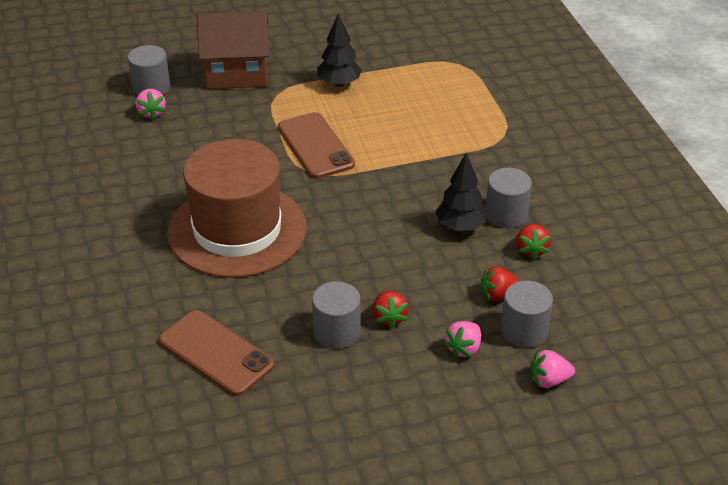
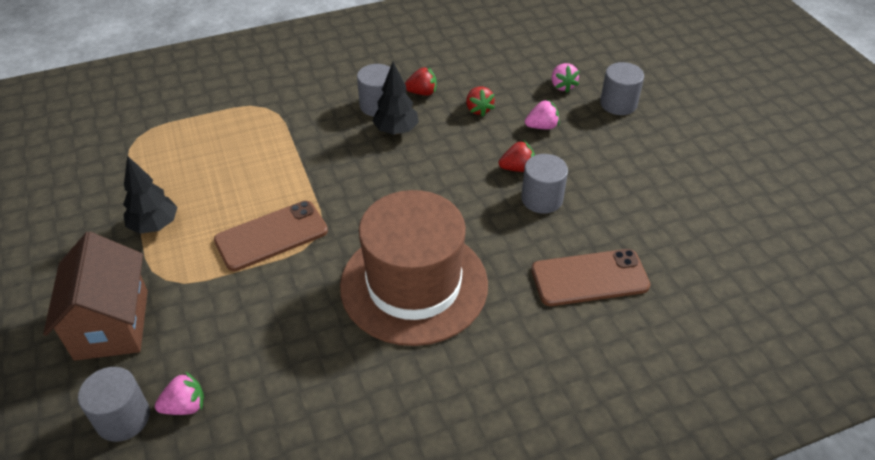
camera: 95 degrees left, 5 degrees up
(216, 353) = (589, 278): brown phone -> brown phone turned 45 degrees clockwise
(464, 348) = (542, 126): pink strawberry -> pink strawberry turned 45 degrees counterclockwise
(524, 331) = (515, 97): grey cylinder -> grey cylinder (618, 104)

